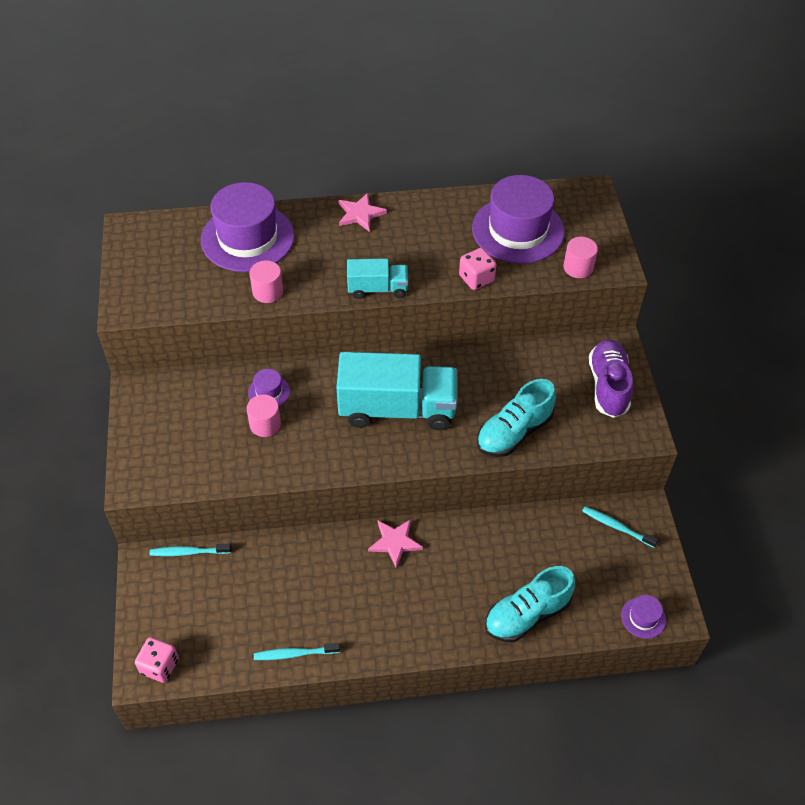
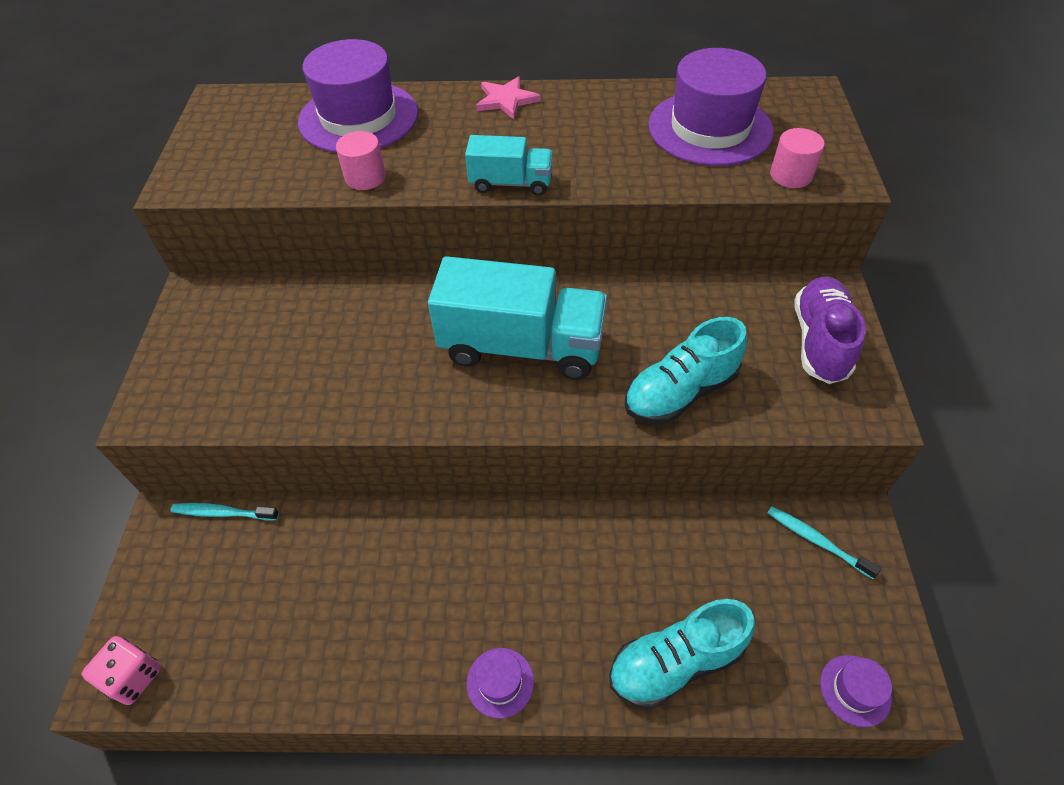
camera: 10 degrees right, 0 degrees up
(265, 424) = (341, 351): pink cylinder -> none
(269, 392) = (357, 311): purple hat -> purple hat (500, 682)
(294, 654) = (325, 682): turquoise toothbrush -> none
(395, 542) = (499, 529): pink star -> none
(476, 279) = (647, 180): pink dice -> none

